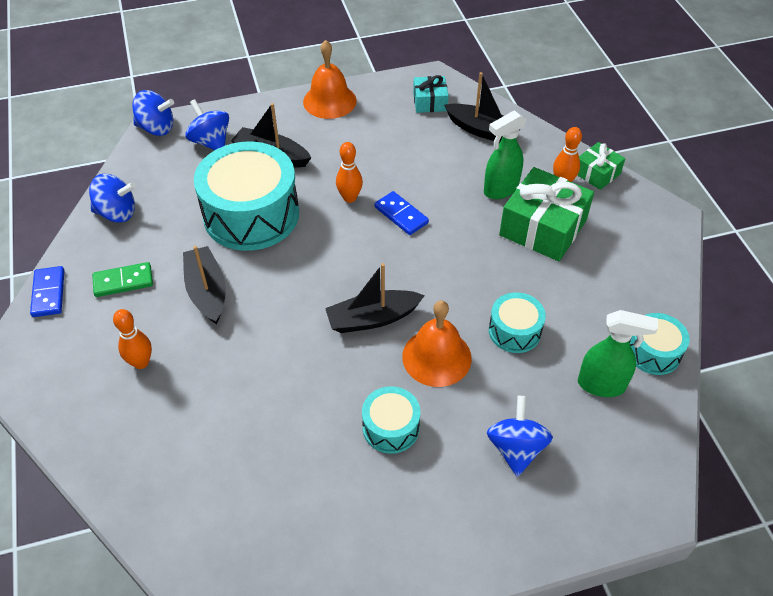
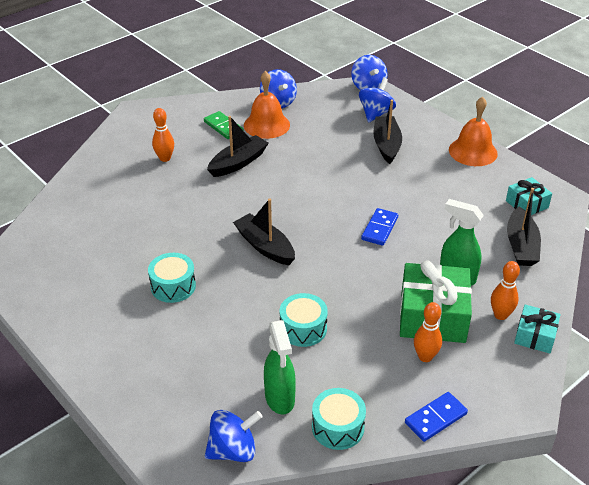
camera: 65 degrees right, 10 degrees down
(49, 293) = (195, 104): blue domino -> blue domino (436, 418)
(251, 214) = (321, 156): turquoise drum -> none
(350, 198) = (376, 196): orange bowling pin -> orange bowling pin (425, 357)
(436, 357) = (249, 291): orange bell -> orange bell (266, 125)
(516, 448) = (189, 360): blue spinning top -> blue spinning top (233, 450)
(597, 173) = (535, 336): green gift -> turquoise gift

